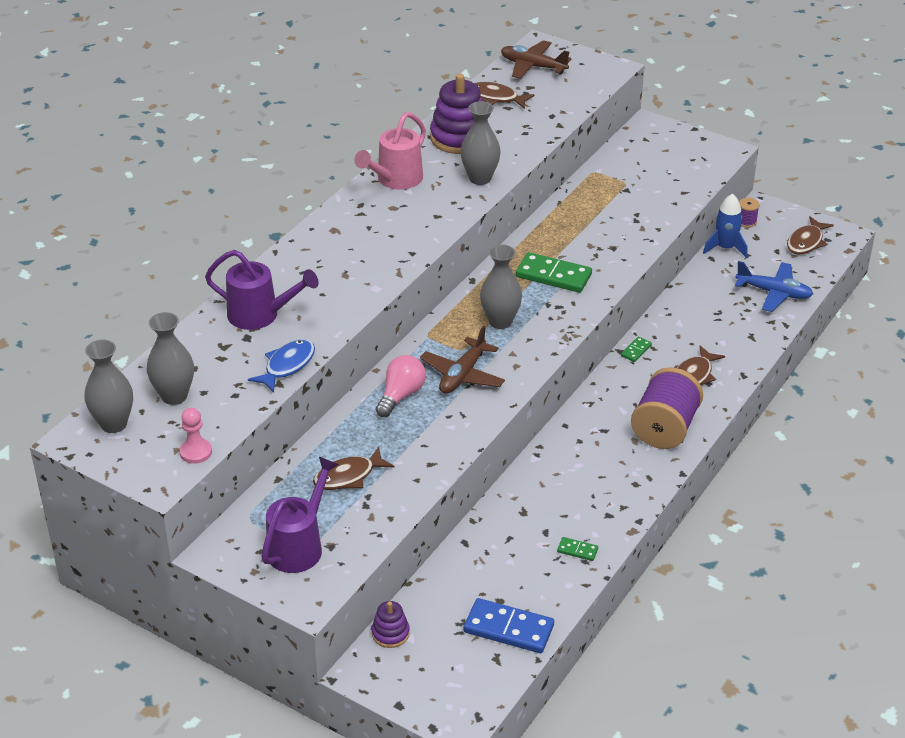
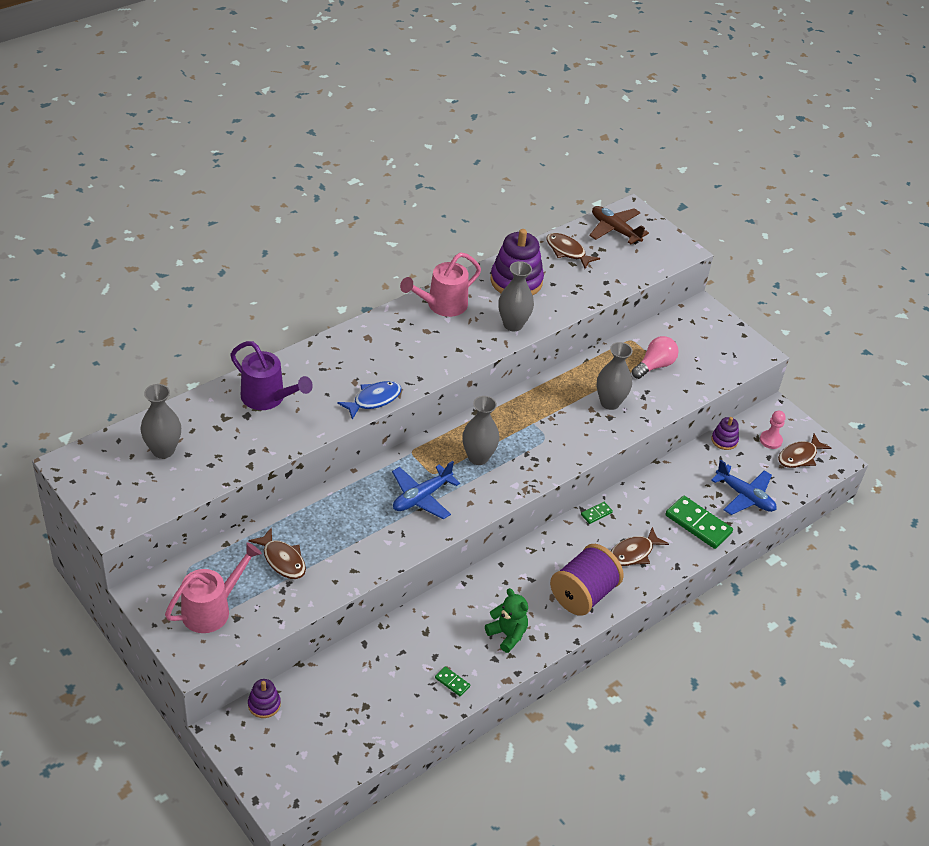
camera: 15 degrees right, 5 degrees up
(113, 424) = (104, 460): grey vase -> grey vase (610, 402)
(196, 452) = (154, 506): pink pawn -> pink pawn (770, 440)
(287, 366) = (265, 451): blue fish -> blue fish (374, 400)
(299, 545) = (212, 609): purple watering can -> pink watering can
(348, 476) = (282, 560): brown fish -> brown fish turned 120 degrees counterclockwise
(401, 395) = (361, 500): pink light bulb -> pink light bulb (654, 366)
(462, 375) = (421, 497): brown plane -> blue plane
(508, 628) = (360, 733): blue domino -> none
(553, 276) = (545, 428): green domino -> green domino (698, 524)
(609, 489) = (507, 634): none -> green teddy bear
(725, 248) = (724, 440): blue rocket -> purple stacking toy
(746, 221) = (756, 420): purple spool -> none

